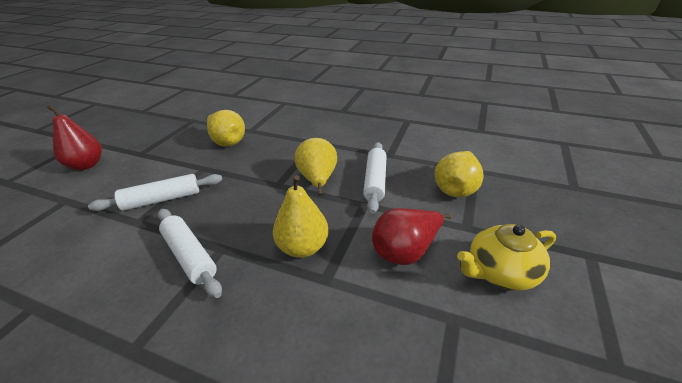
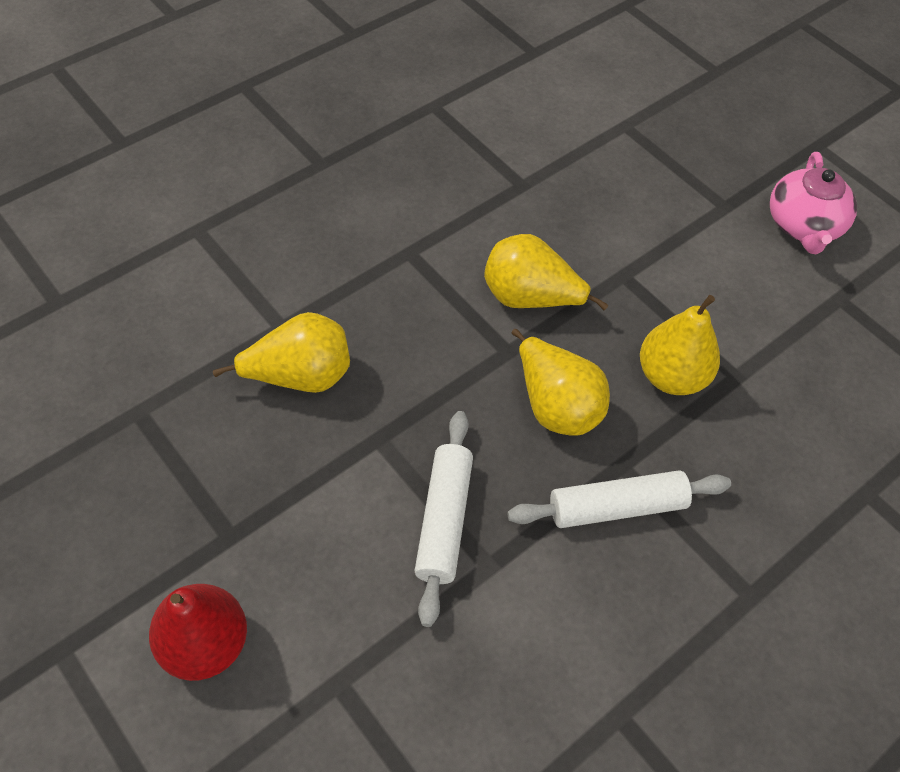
camera: 65 degrees left, 20 degrees up
(375, 181) = (578, 236): white rolling pin -> none
(405, 251) = (733, 282): red pear -> none
(456, 188) = (651, 168): yellow pear -> yellow pear (556, 405)
(500, 272) = (803, 226): yellow teapot -> pink teapot

